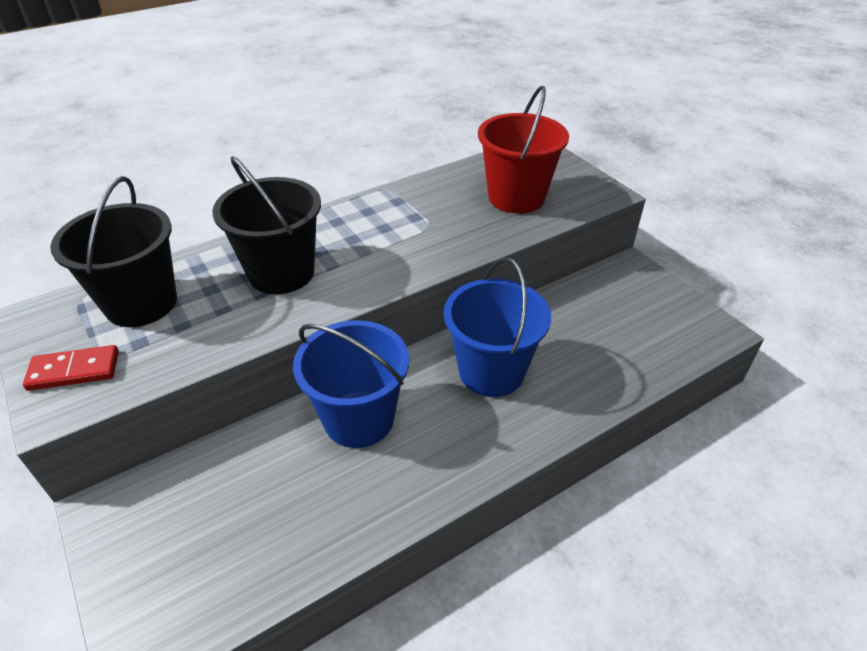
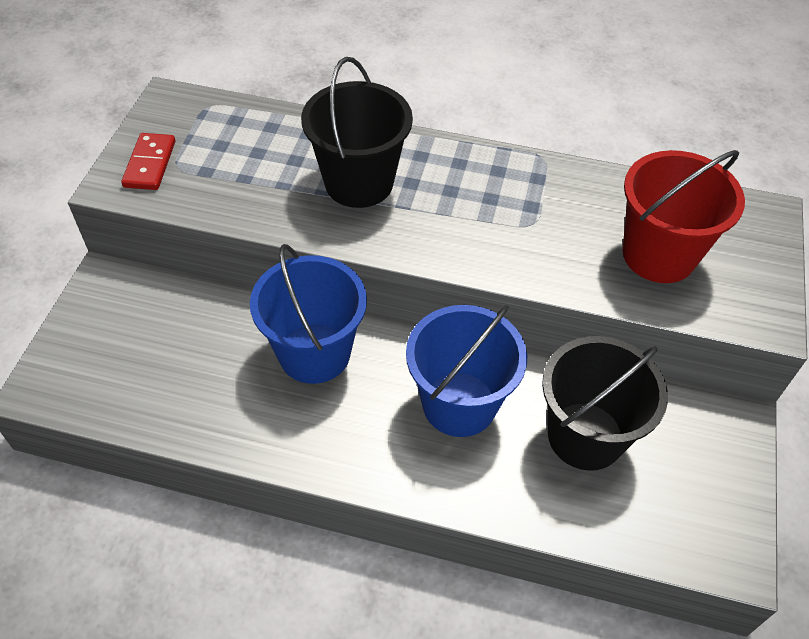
camera: 45 degrees right, 10 degrees up
(74, 371) = (150, 164): red domino -> red domino turned 60 degrees clockwise
(141, 303) = (240, 138): black bucket -> black bucket (585, 436)

